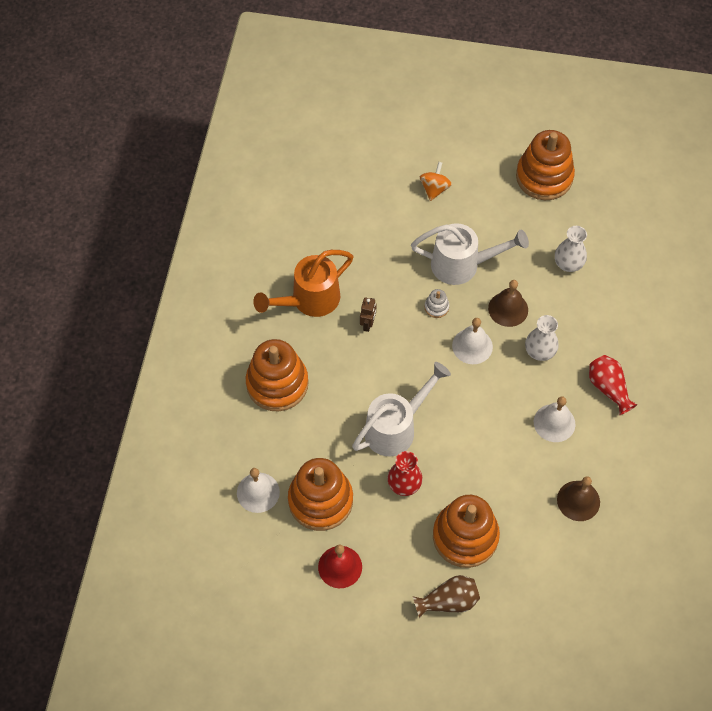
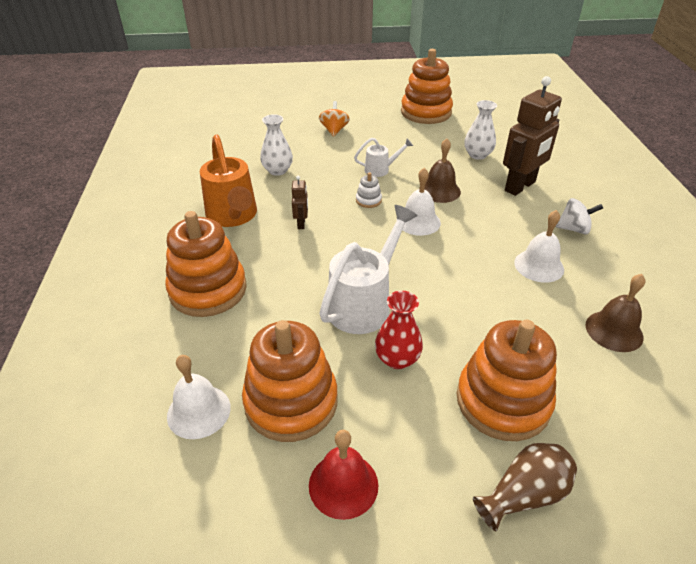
camera: 15 degrees left, 20 degrees down
(310, 300) = (233, 216): orange watering can -> orange watering can turned 60 degrees counterclockwise
(462, 265) = (380, 169): white watering can -> white watering can, size x0.52
(539, 351) = (488, 214): white vase -> white vase (277, 170)
(588, 321) = (520, 186): none -> brown robot
(608, 388) = (574, 229): red vase -> white spinning top

